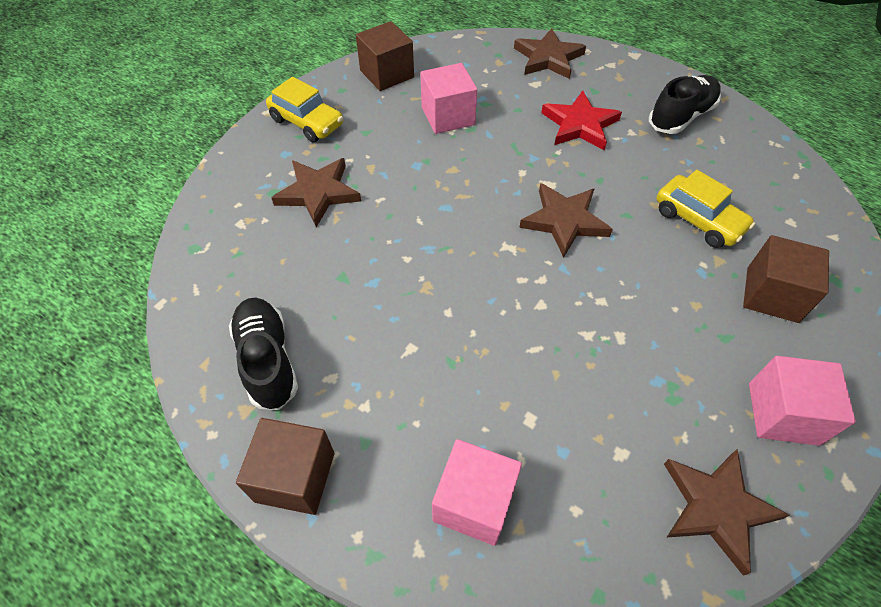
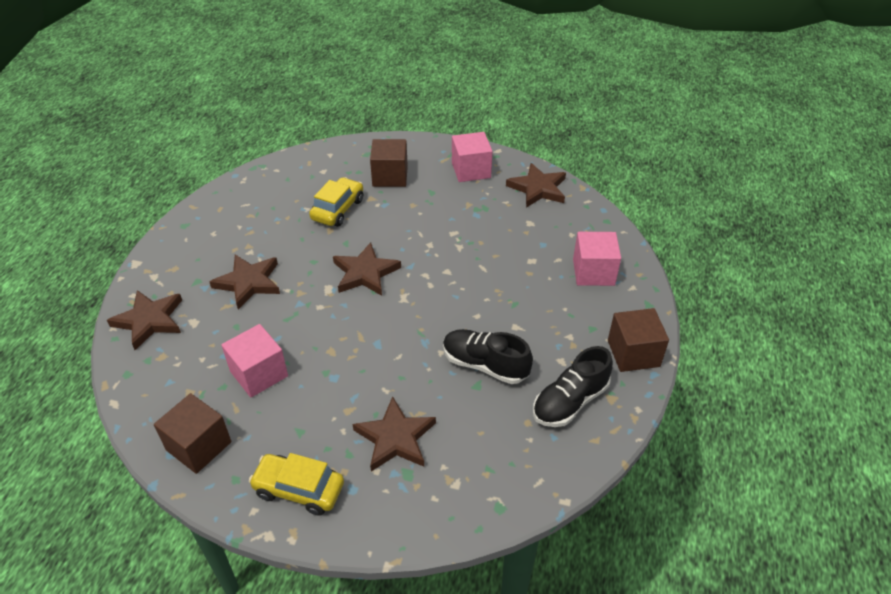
camera: 110 degrees left, 10 degrees down
(307, 122) = (299, 489): yellow car -> yellow car turned 90 degrees counterclockwise
(579, 125) = (249, 282): red star -> brown star
(681, 117) = (223, 227): black shoe -> black shoe (485, 365)

